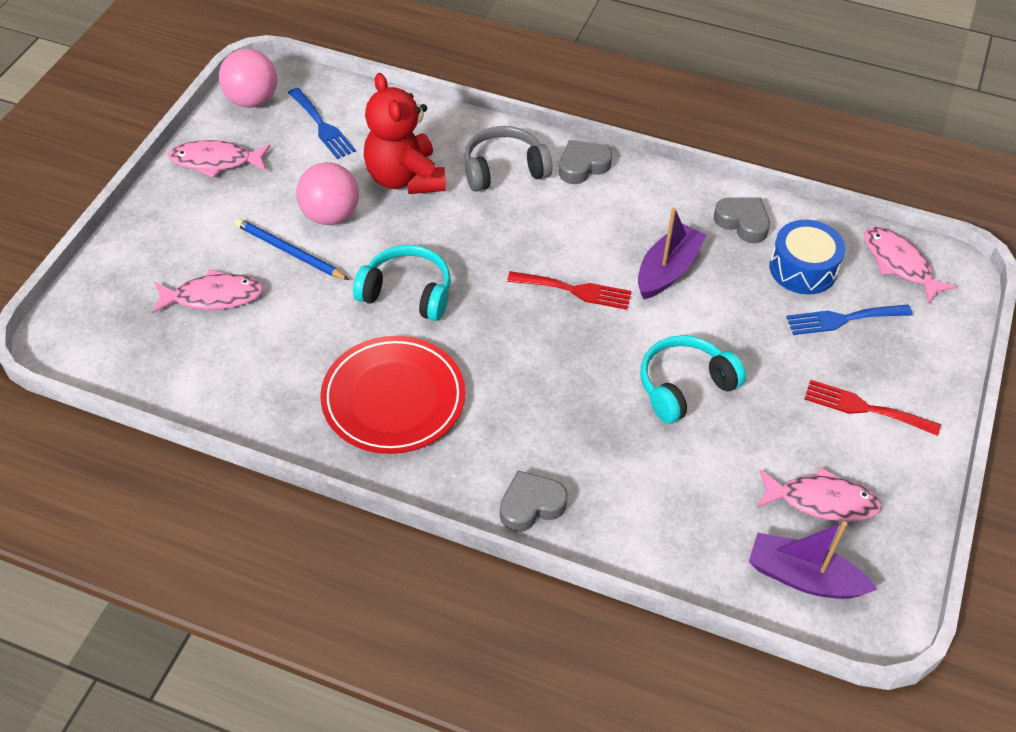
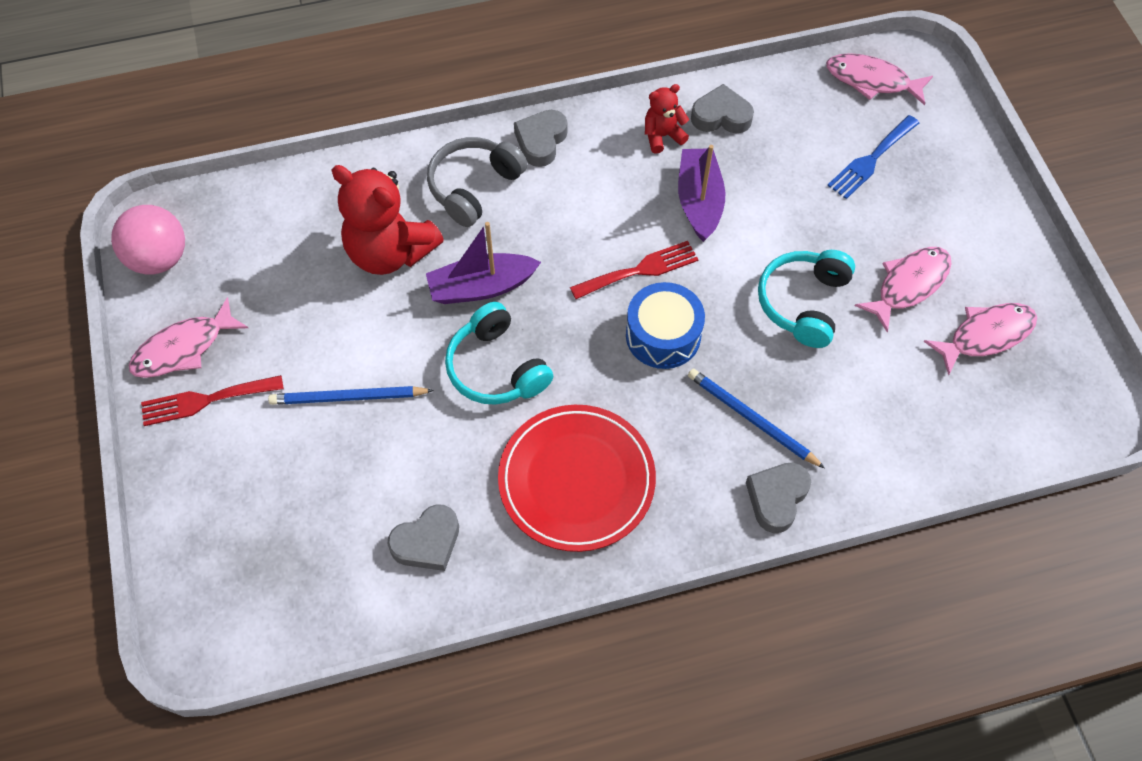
camera: 35 degrees left, 10 degrees up
(213, 297) = (316, 492): pink fish -> pink fish (908, 285)
(254, 372) = (427, 542): none -> grey heart
(322, 126) = (258, 244): blue fork -> none
(330, 215) = (353, 334): pink ball -> none
(407, 293) = (496, 368): turquoise headphones -> turquoise headphones turned 105 degrees counterclockwise
(564, 440) = (751, 419): none -> blue pencil
(681, 211) = (662, 136): none -> red teddy bear
(803, 268) = (803, 131): blue drum -> blue drum (663, 335)
(803, 577) = (1025, 411): purple boat -> purple boat (481, 287)
(864, 408) = (950, 231): red fork -> red fork (205, 400)

